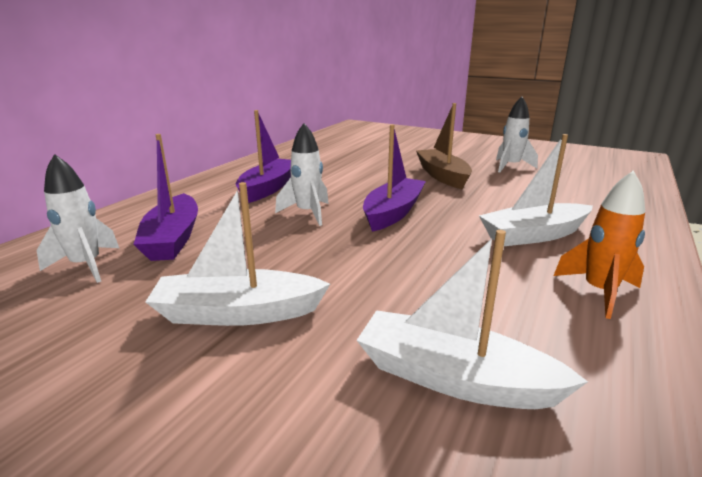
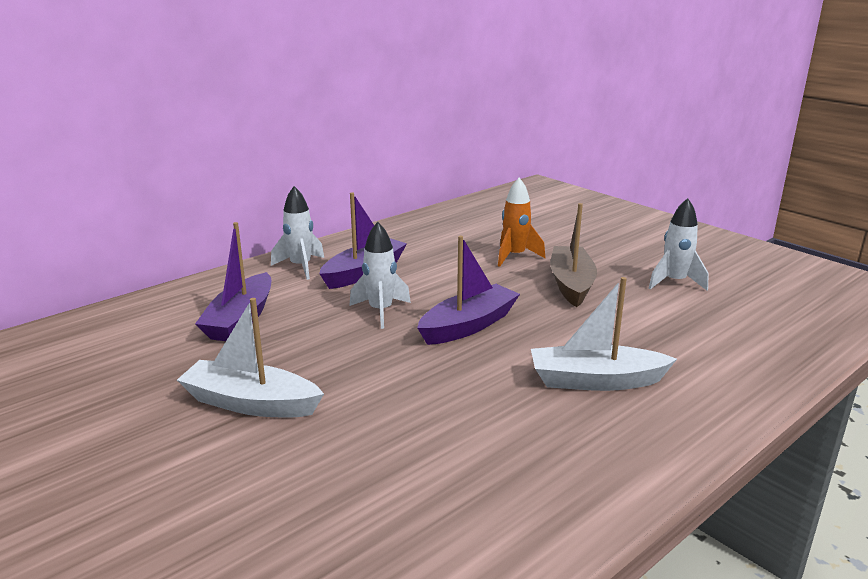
camera: 20 degrees right, 0 degrees up
(86, 266) = (160, 334): white rocket -> white rocket (301, 267)
(453, 378) = (376, 495): white boat -> none
(599, 292) = (591, 455): orange rocket -> orange rocket (515, 256)

